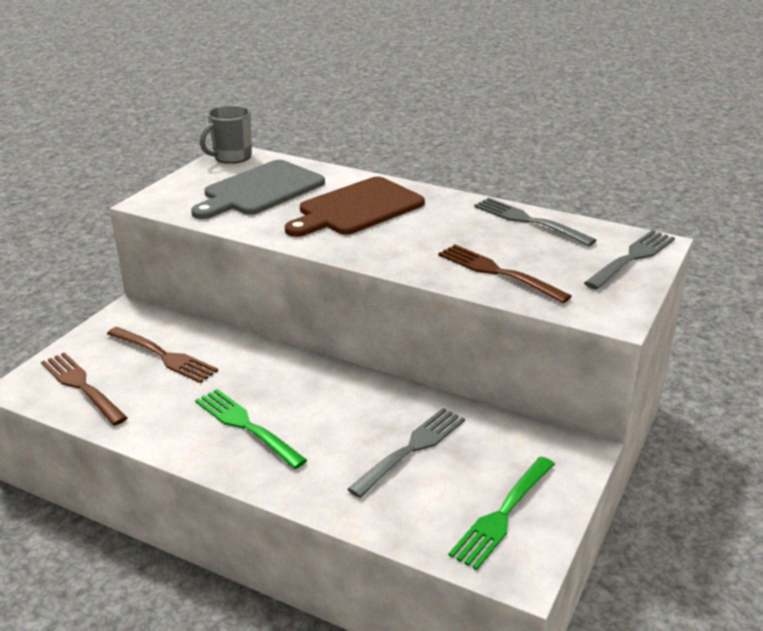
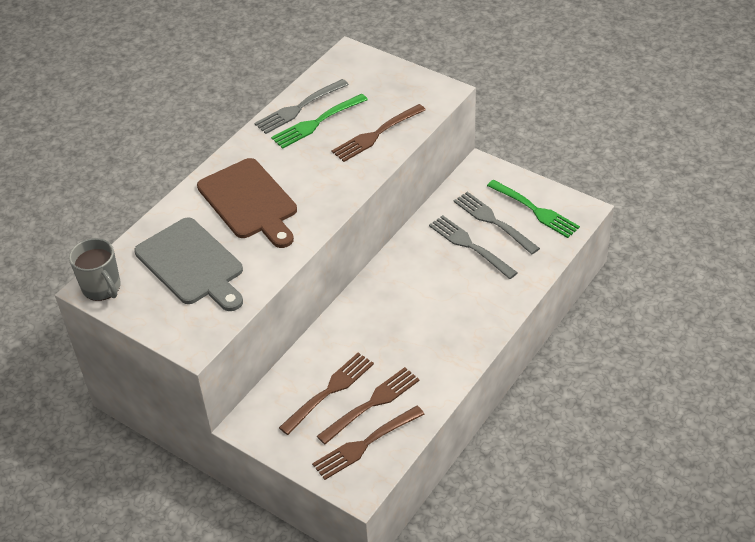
camera: 80 degrees left, 15 degrees up
(138, 386) = (371, 404): none -> brown fork
(247, 426) = (434, 333): green fork -> green fork (317, 122)
(632, 258) = (369, 69): grey fork -> grey fork (494, 221)

